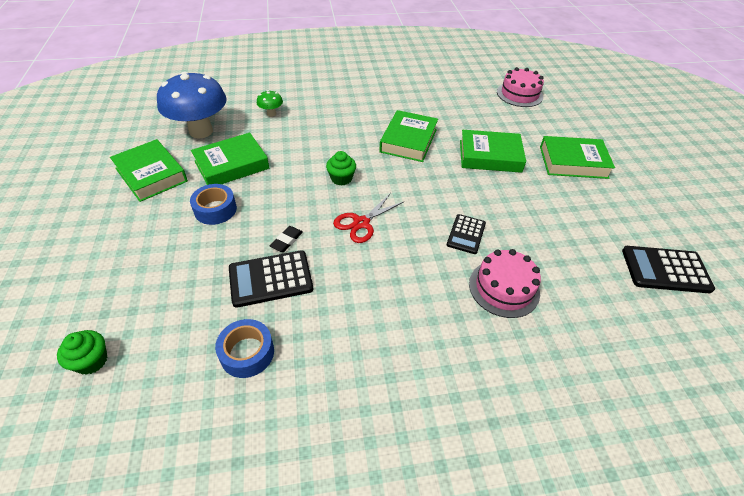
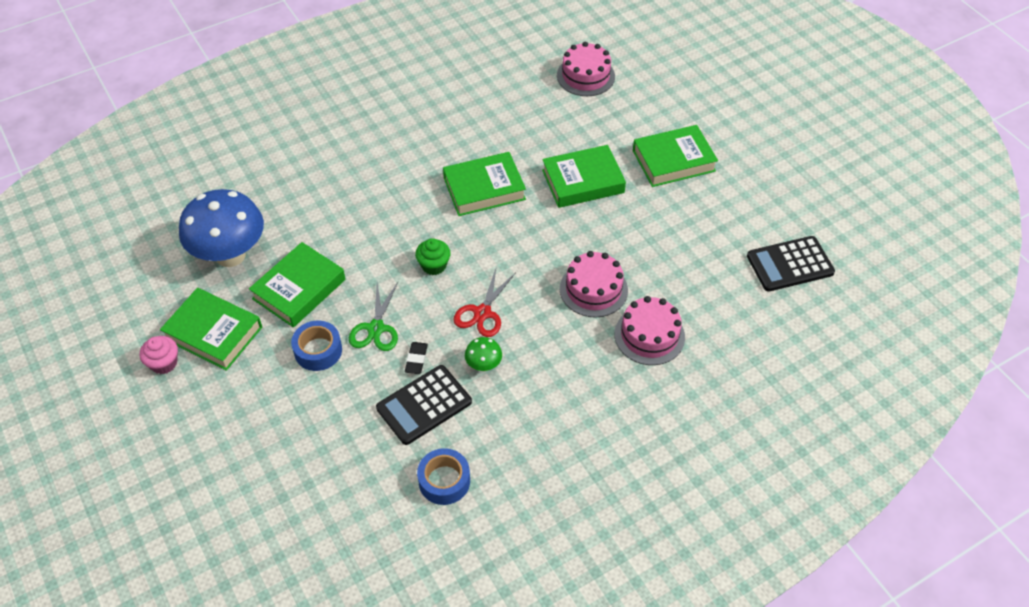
camera: 20 degrees left, 5 degrees up
(91, 361) = (305, 540): green cupcake -> none
(102, 183) = (164, 363): none -> pink cupcake
(269, 208) = (376, 328): none -> green scissors
(271, 114) = (301, 201): green mushroom -> green mushroom (483, 365)
(408, 140) = (484, 188): green book -> green book turned 75 degrees clockwise
(466, 234) = (593, 289): black calculator -> pink cake

